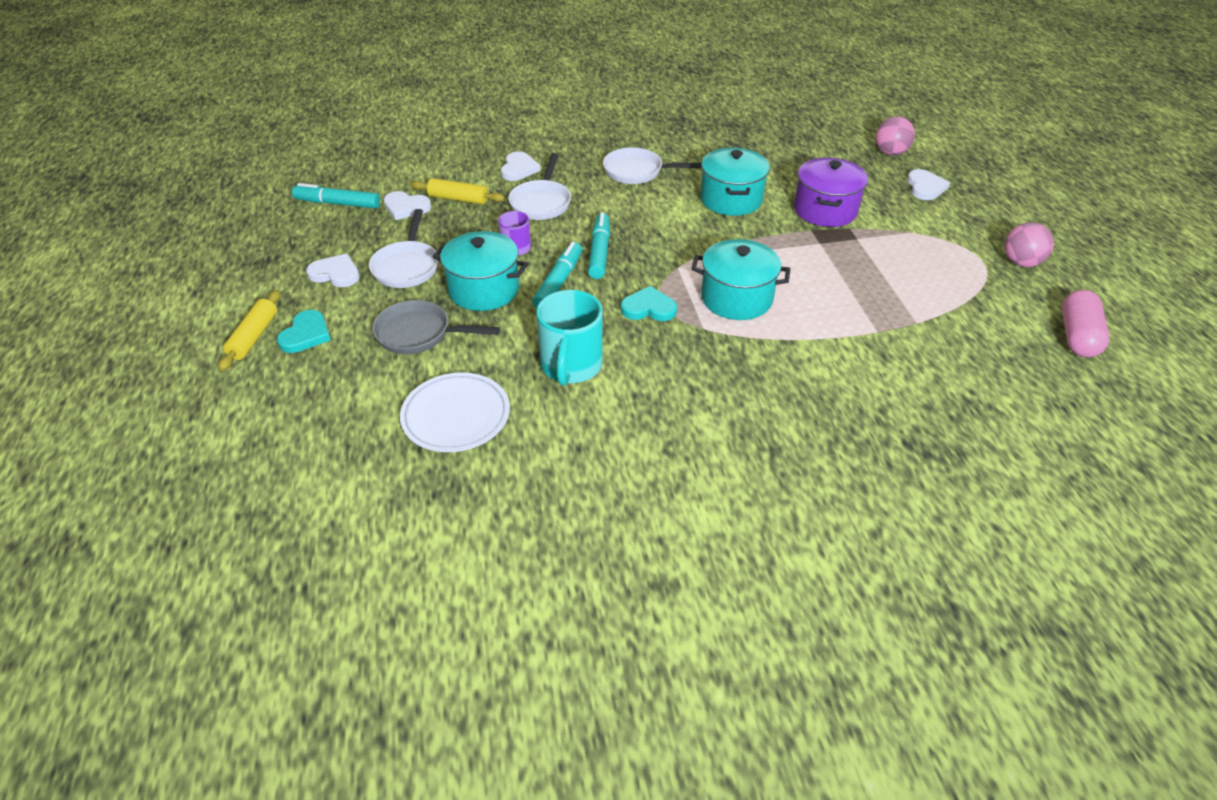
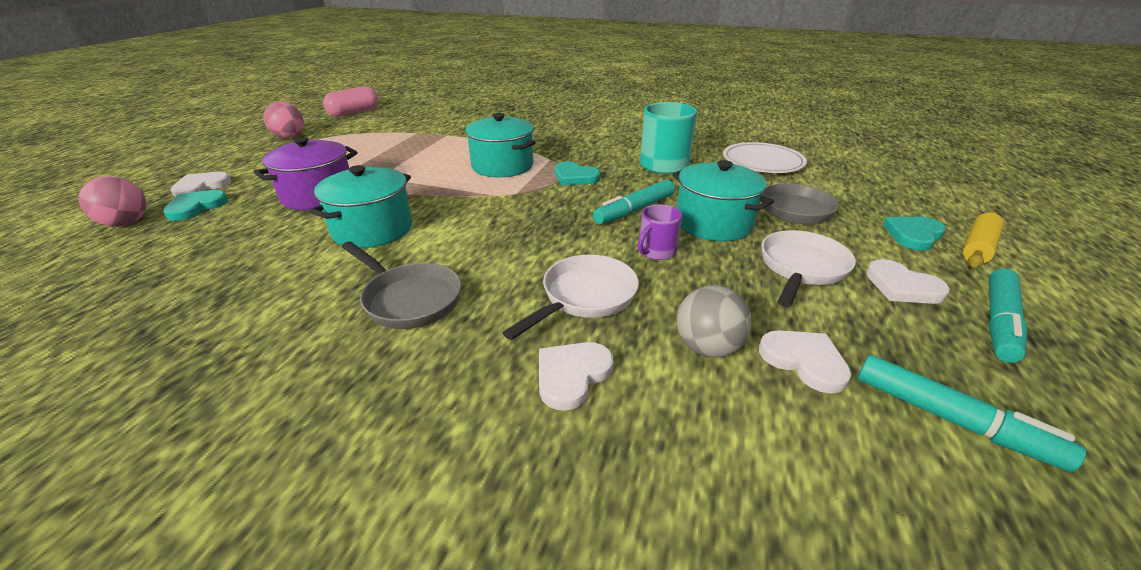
camera: 150 degrees left, 10 degrees down
(458, 199) = (707, 347): yellow rolling pin -> grey ball
(599, 252) = (571, 222): turquoise marker -> turquoise marker (999, 322)
(638, 172) = (409, 299): white pan -> grey pan
(882, 174) = (196, 207): none -> turquoise heart

